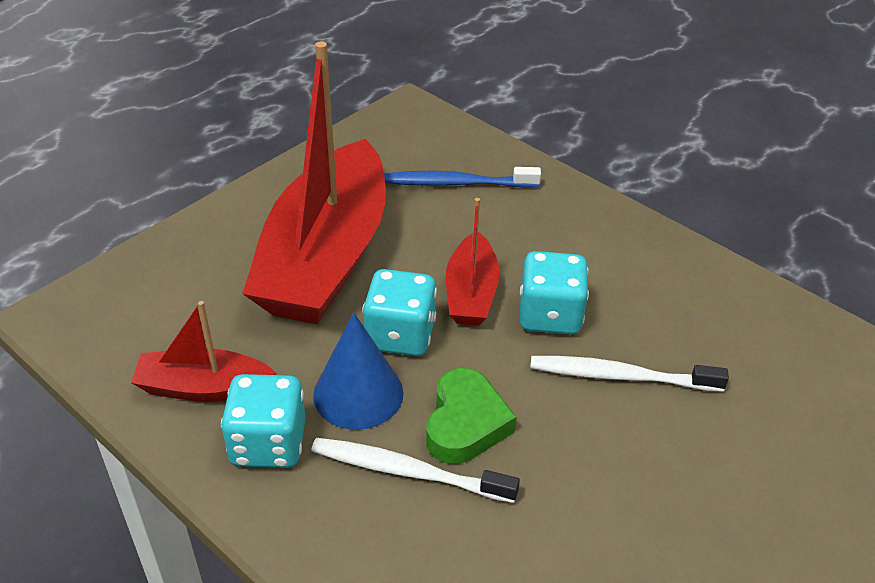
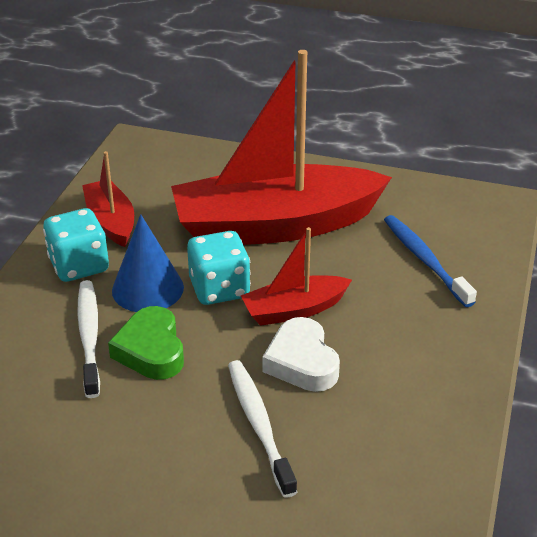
camera: 65 degrees right, 5 degrees down
(465, 423) = (151, 350): green heart -> green heart turned 90 degrees clockwise
(550, 315) = (302, 362): turquoise dice -> white heart

